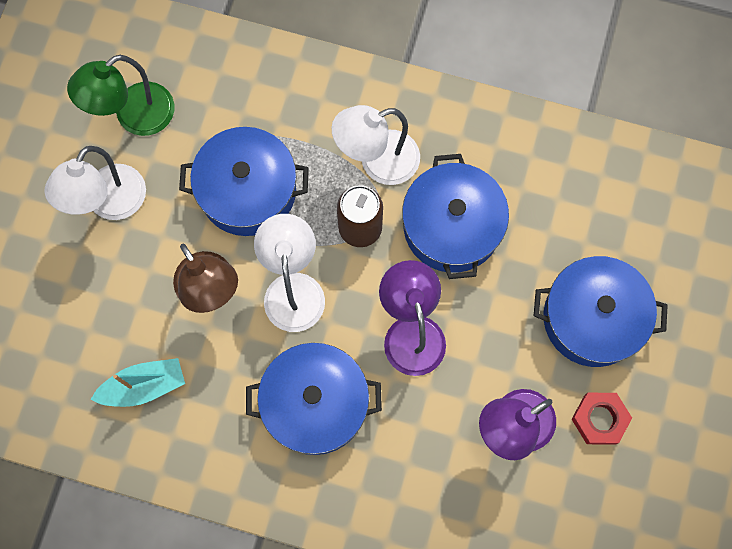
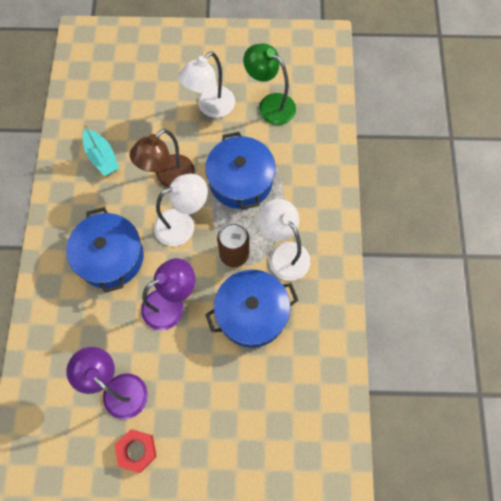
camera: 75 degrees right, 5 degrees down
(109, 204) = (210, 107): white lamp -> white lamp turned 60 degrees counterclockwise
(592, 318) = (210, 428): blue pot -> none

